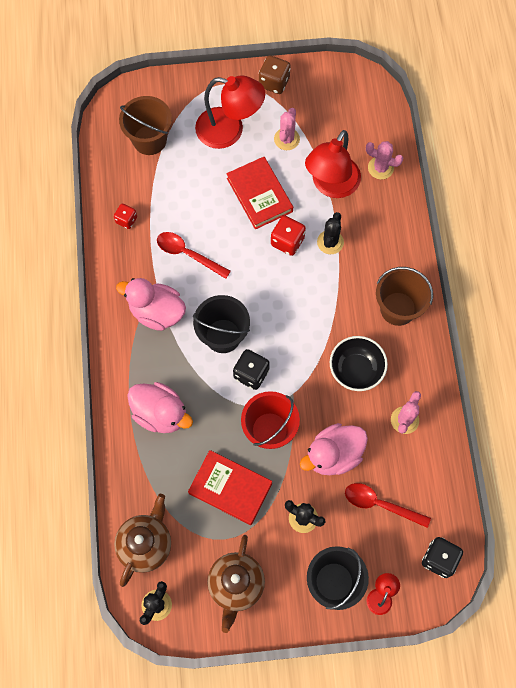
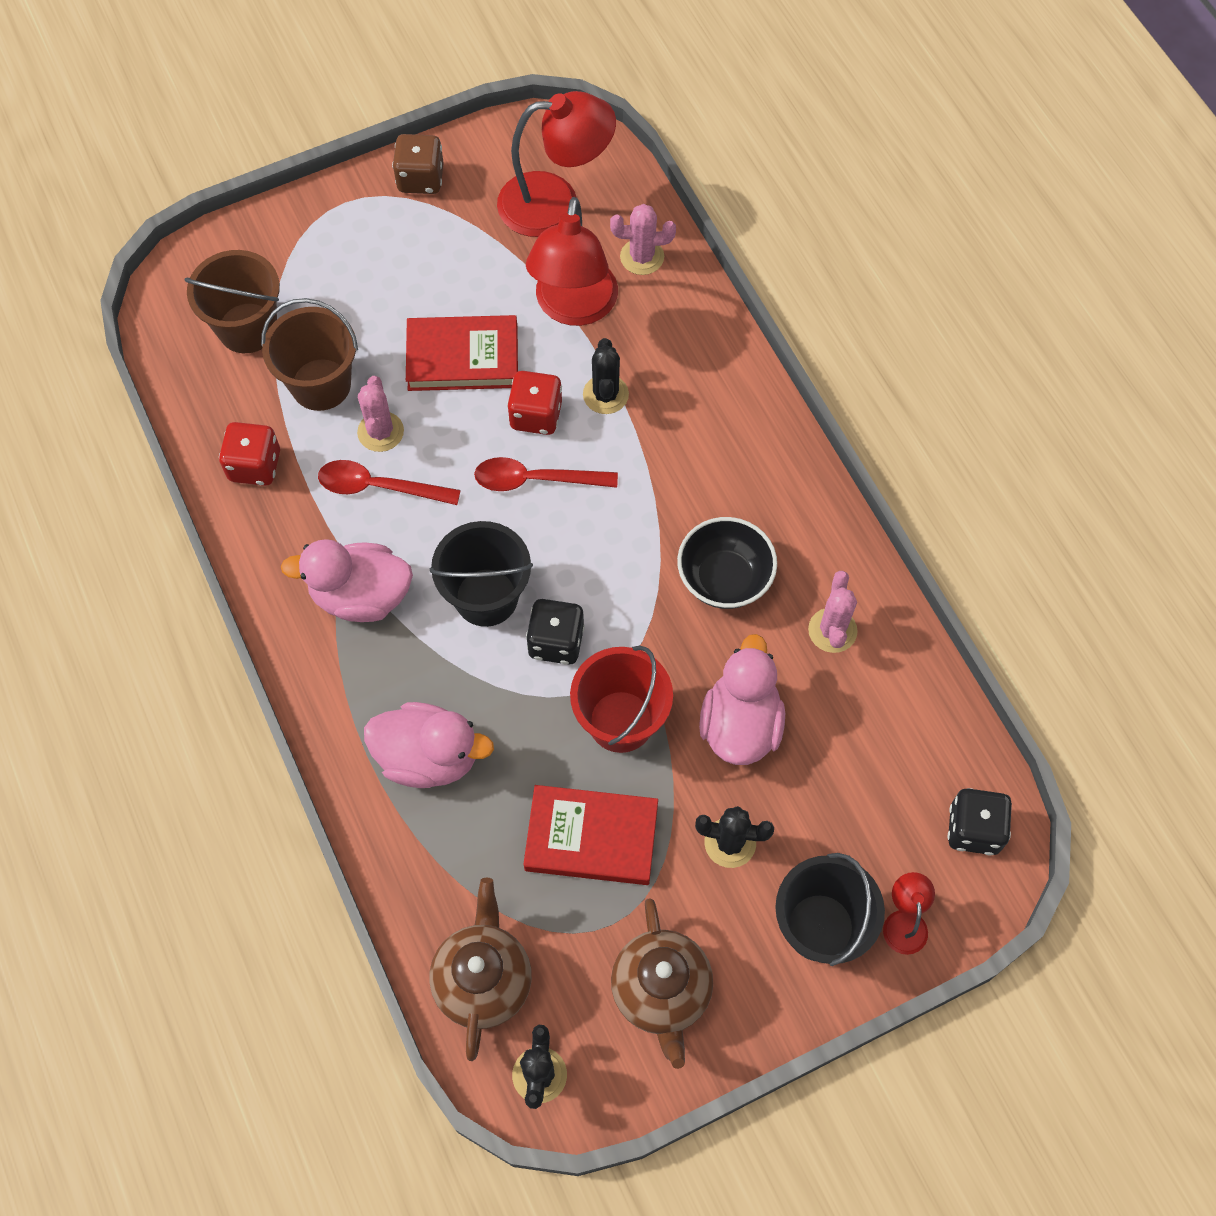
camera: 20 degrees left, 5 degrees down
(126, 220) = (255, 466): red dice -> red dice, size x1.54
(229, 130) = (375, 274): red lamp -> red lamp (555, 203)
(259, 195) = (463, 358): red book -> red book turned 45 degrees counterclockwise
(286, 139) = (474, 259): pink cactus -> pink cactus (380, 432)
(333, 455) = (740, 724): pink duck -> pink duck turned 150 degrees clockwise
(380, 504) = (846, 776): red spoon -> red spoon (535, 480)
(398, 308) = (753, 462): brown bucket -> brown bucket (321, 384)

